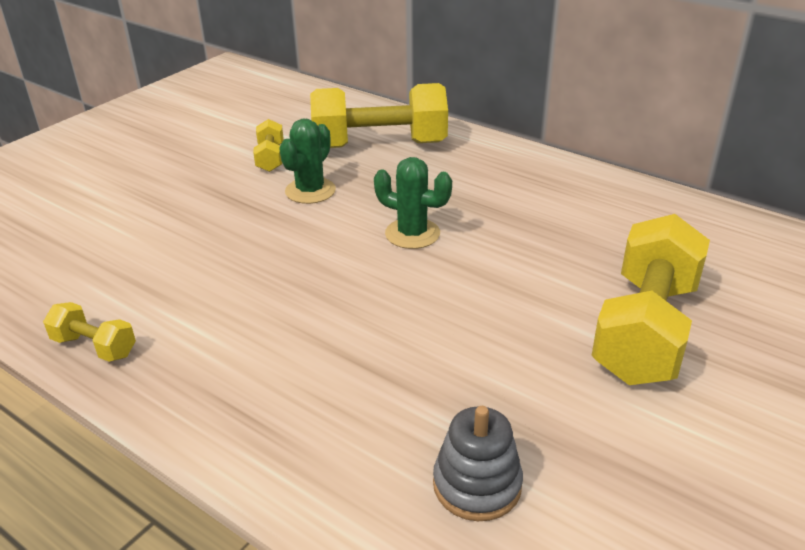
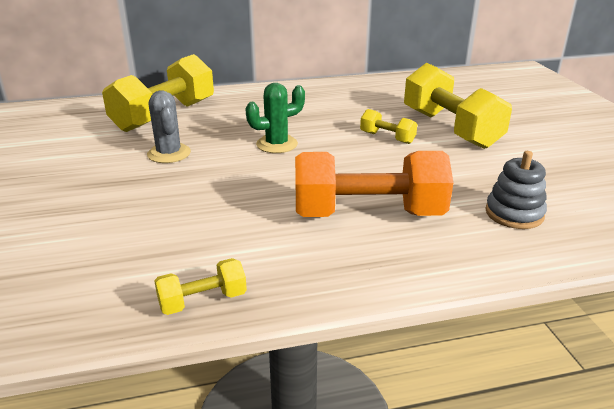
camera: 50 degrees left, 5 degrees down
(270, 158) = (99, 150): yellow dumbbell -> yellow dumbbell (387, 138)
(310, 191) = (169, 154): green cactus -> grey cactus
(338, 367) = (368, 214): none -> orange dumbbell

